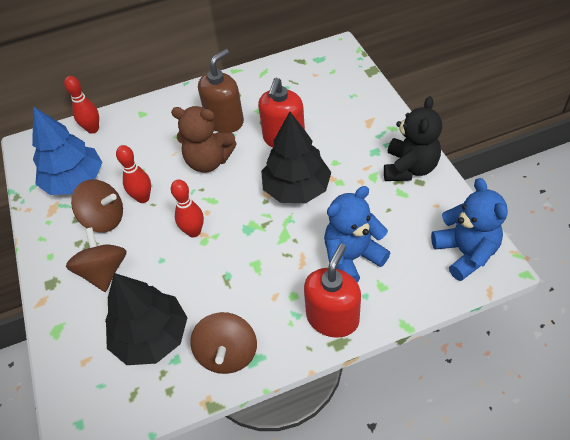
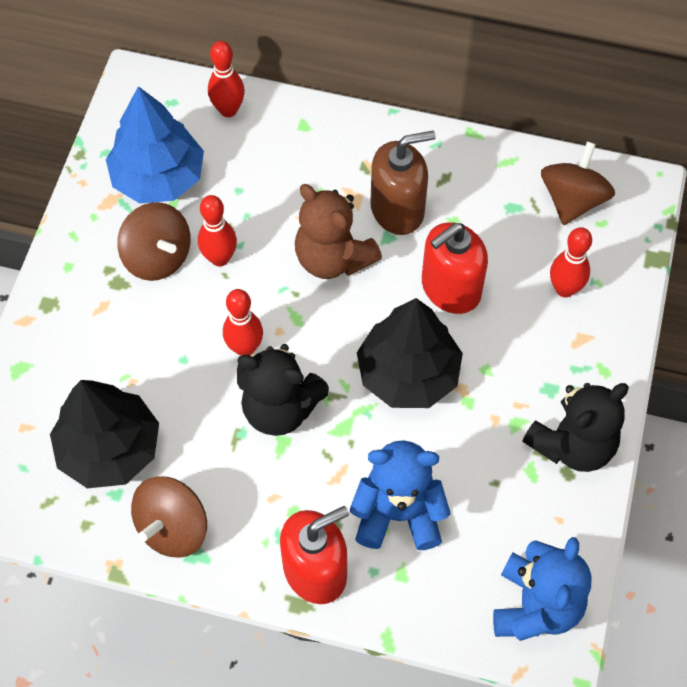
camera: 30 degrees right, 10 degrees up
(104, 271) = (112, 330): brown spinning top -> brown spinning top (572, 200)
(240, 248) = (280, 408): none -> black teddy bear
(341, 106) = (564, 289): none -> red bowling pin

